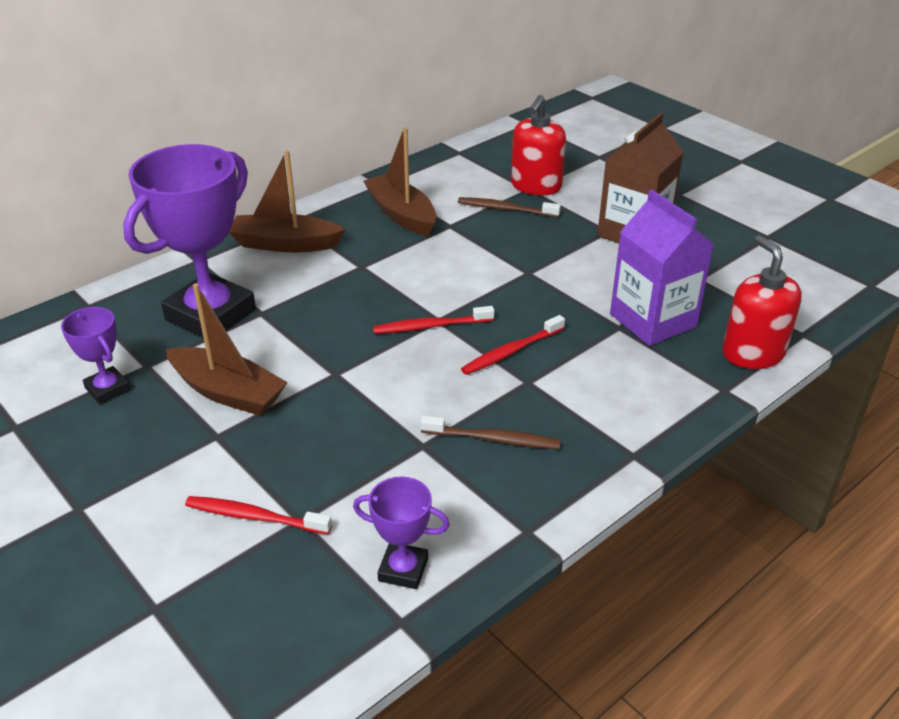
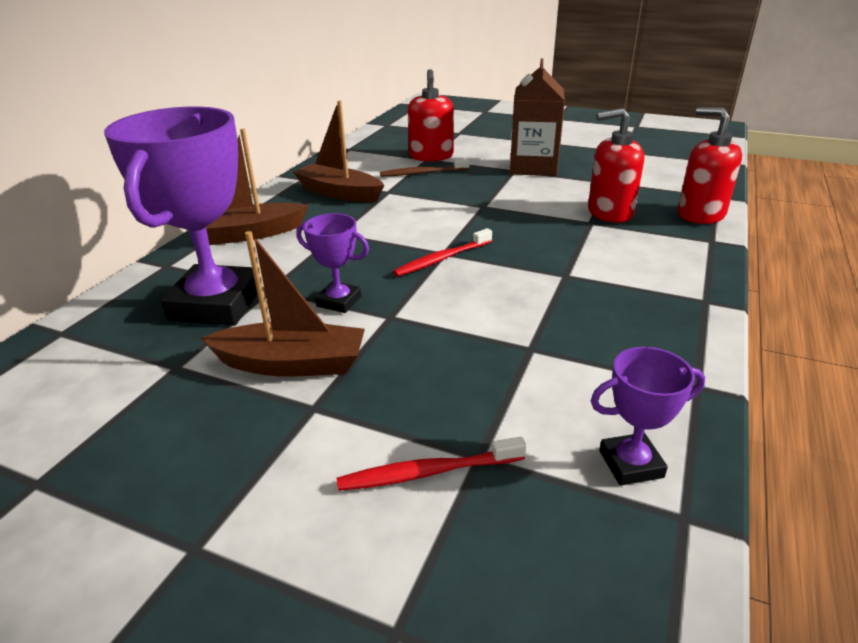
camera: 25 degrees left, 5 degrees down
(107, 389) = (142, 403): purple trophy -> purple trophy (339, 301)
(493, 439) = (586, 324): brown toothbrush -> none
(511, 351) = (528, 258): red toothbrush -> none
(653, 320) = (609, 212): purple carton -> red soap dispenser

